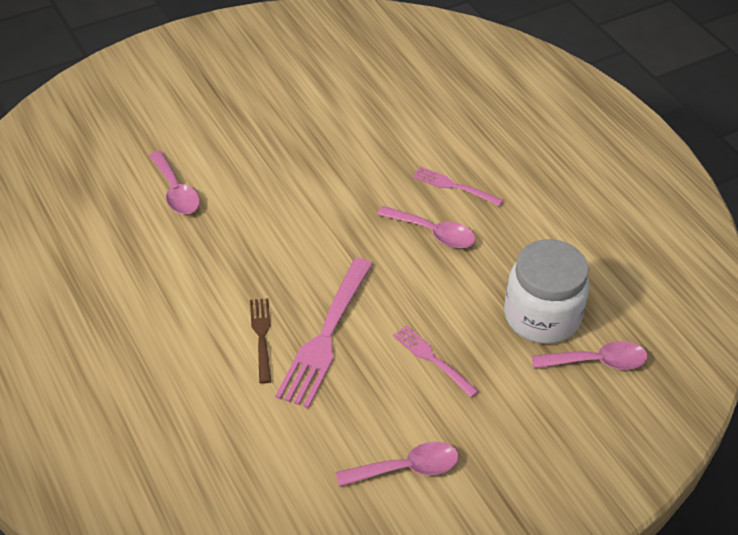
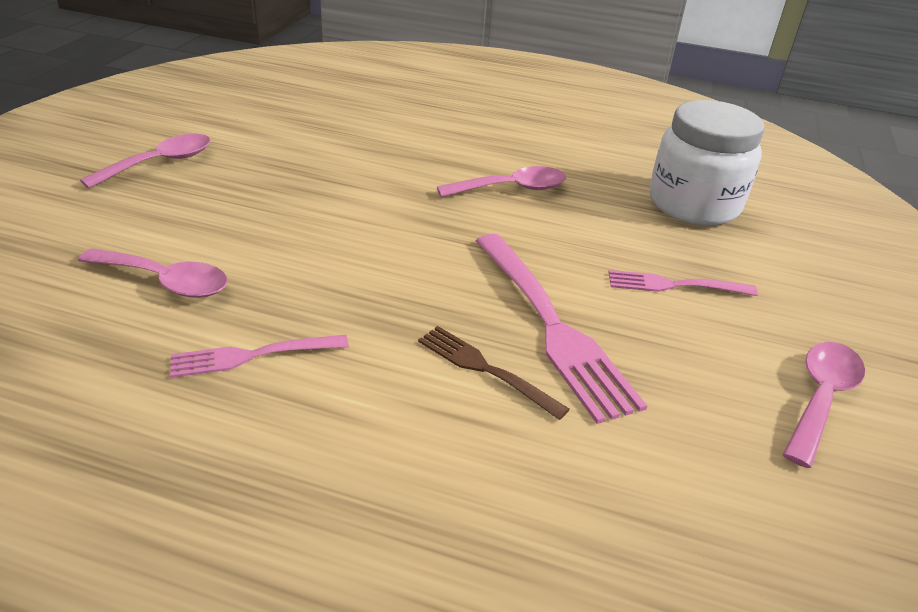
camera: 45 degrees left, 10 degrees down
(454, 186) = (474, 149): pink fork -> pink fork (253, 355)
(597, 362) = (782, 213): pink spoon -> pink spoon (160, 163)

